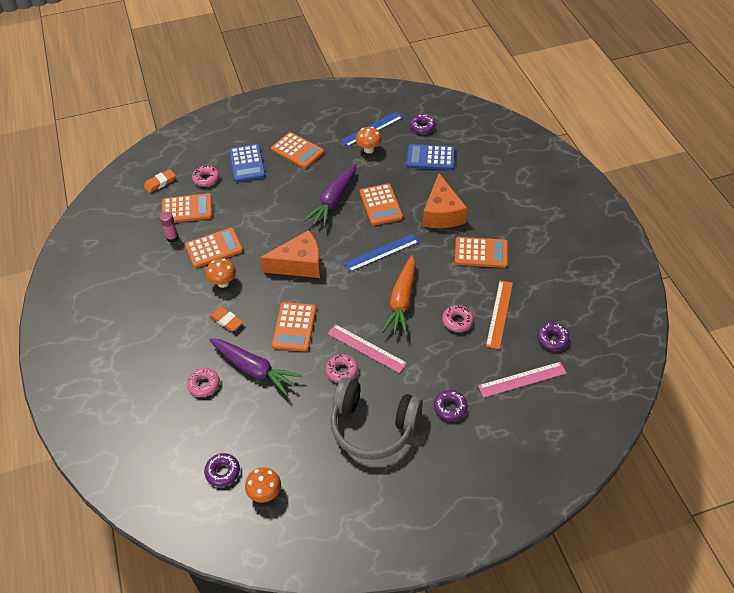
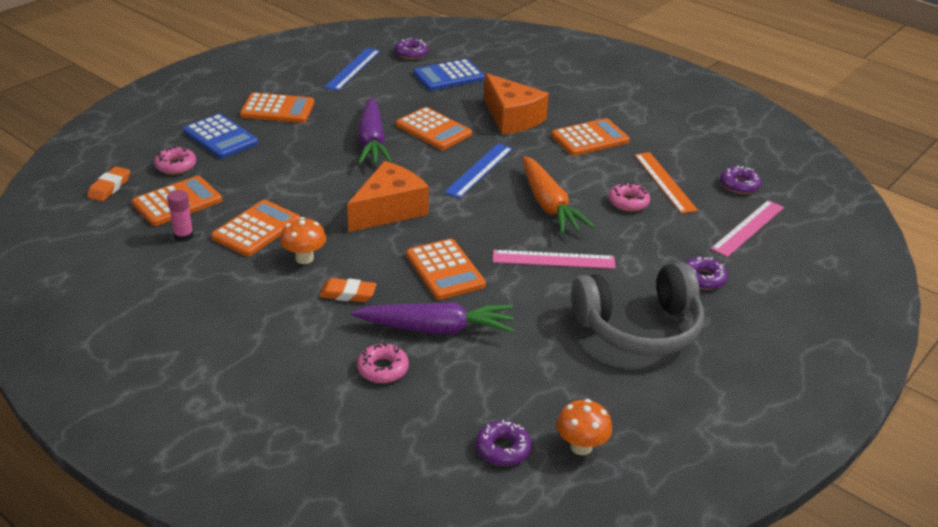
camera: 35 degrees left, 15 degrees down
(342, 371) = (547, 290): pink donut -> none
(369, 149) = (368, 87): orange mushroom -> none

